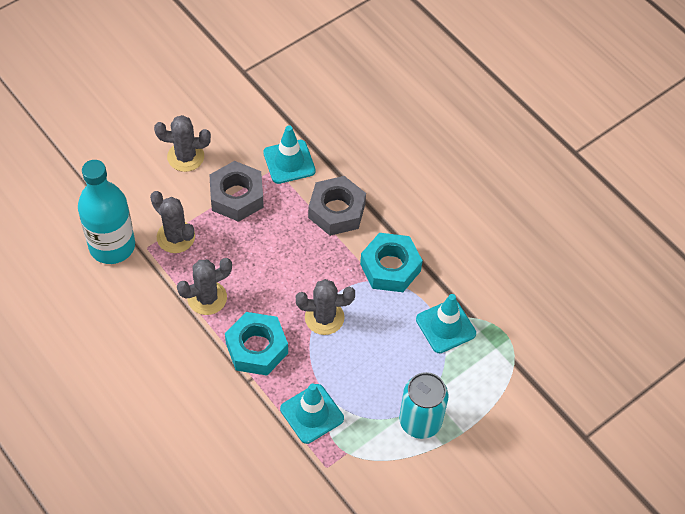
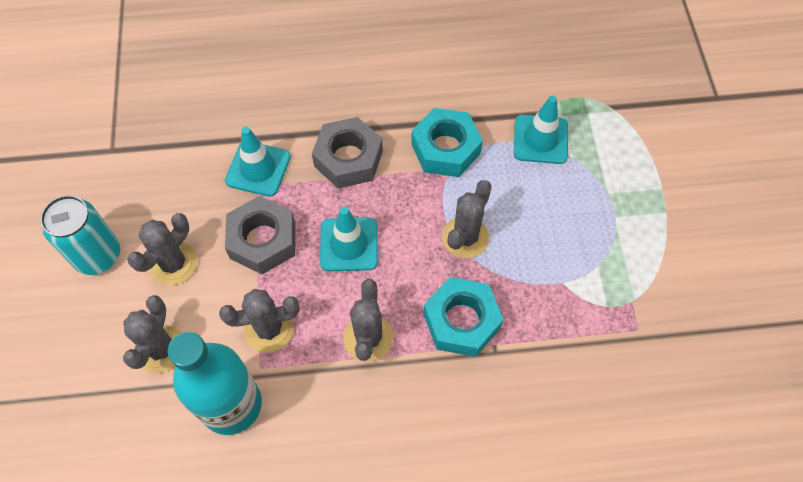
camera: 55 degrees left, 5 degrees up
(124, 186) = (161, 349): none -> grey cactus
(312, 414) = (569, 310): turquoise traffic cone -> turquoise traffic cone (349, 244)
(420, 421) = (631, 217): turquoise can -> turquoise can (98, 255)

